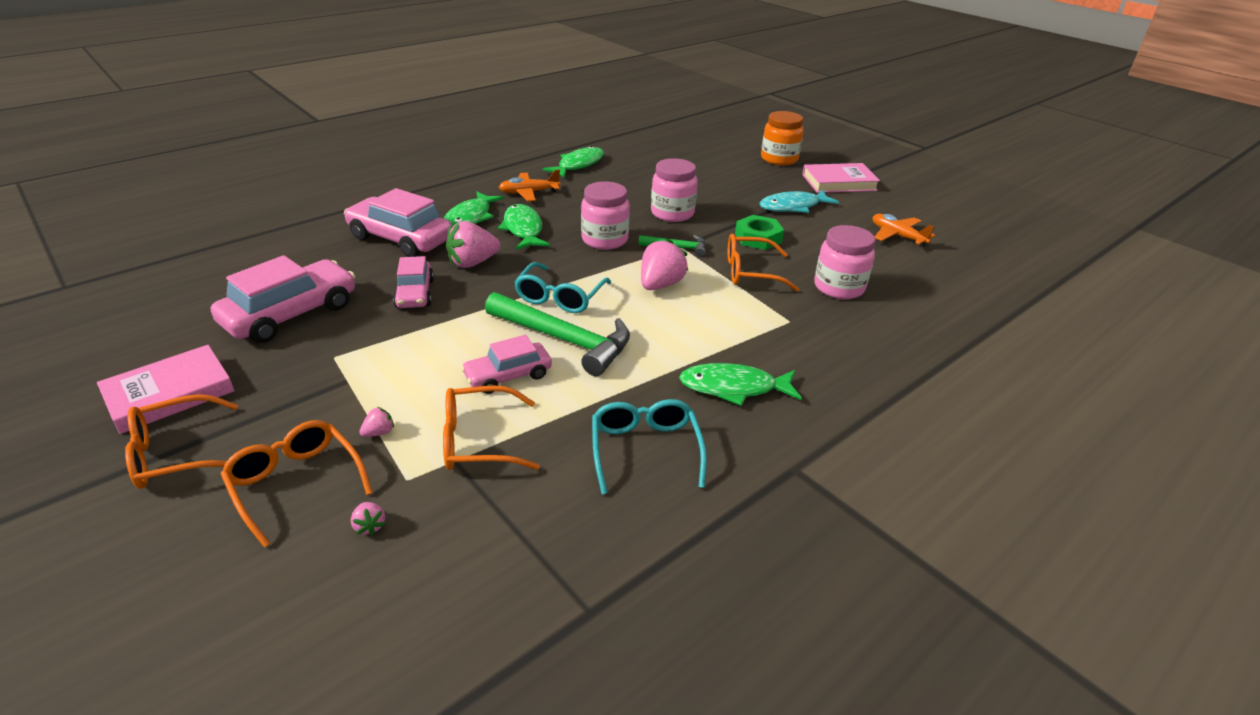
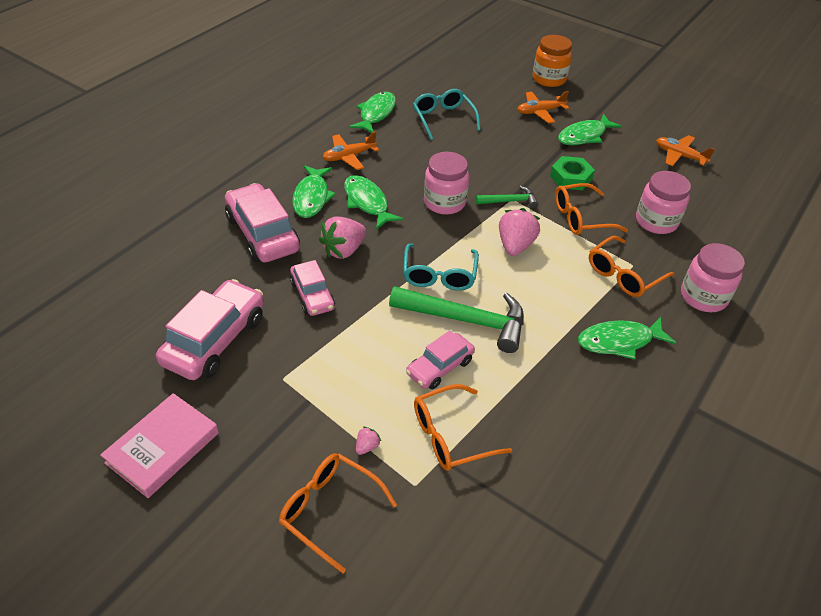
camera: 15 degrees left, 10 degrees up
(176, 454) = (211, 506): orange glasses -> orange glasses (623, 275)
(370, 526) = (411, 534): pink strawberry -> none
(401, 239) = (262, 234): pink car -> pink car turned 45 degrees clockwise
(645, 449) = (580, 415): turquoise glasses -> turquoise glasses (443, 118)
(672, 213) = (487, 161): pink jar -> pink jar (703, 297)
(754, 182) = (540, 112): none -> orange plane
(793, 207) = (584, 136): turquoise fish -> green fish
(839, 182) = (610, 100): pink book -> none

